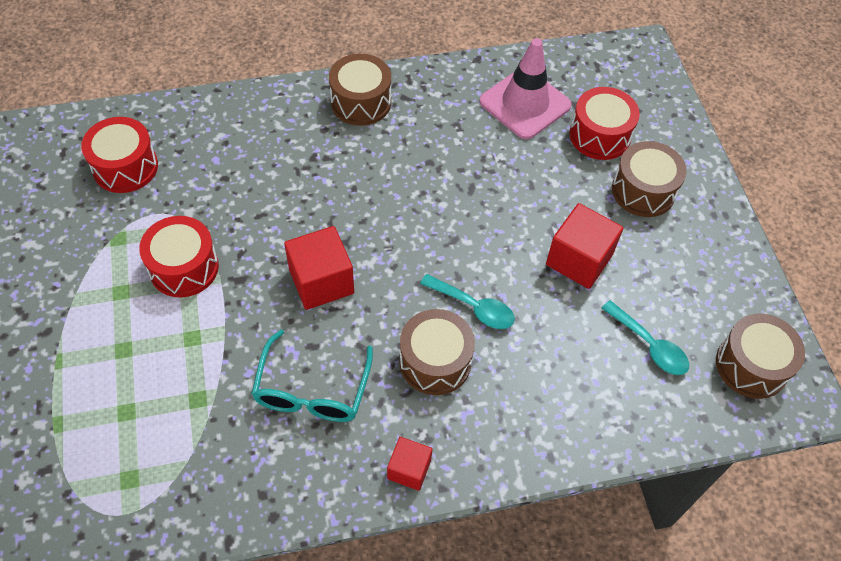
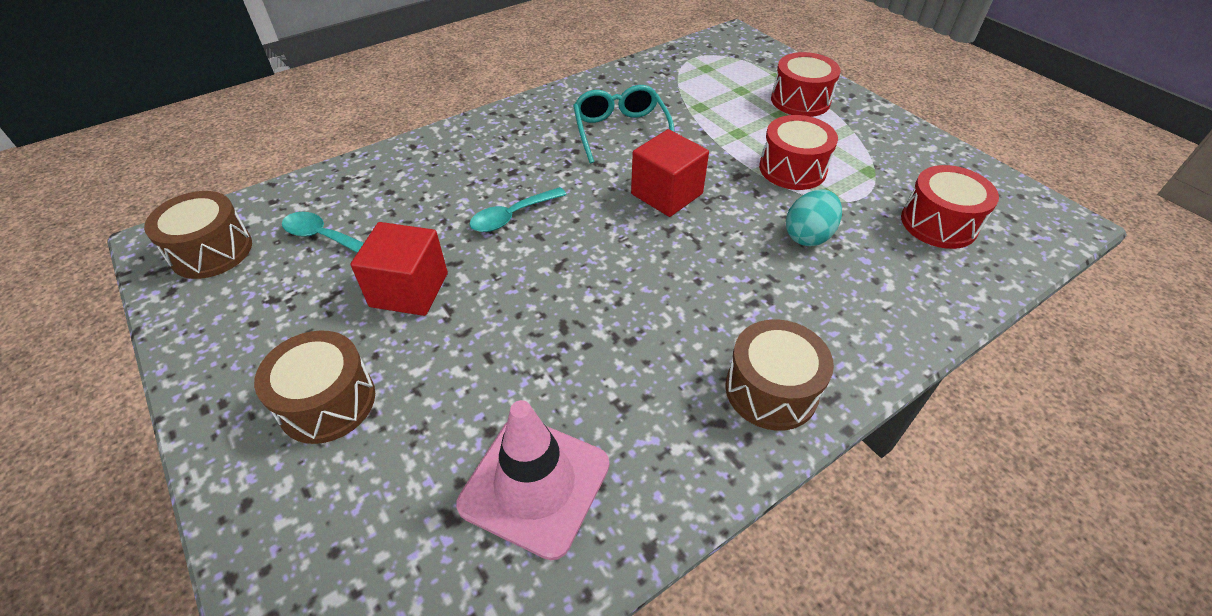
camera: 160 degrees right, 10 degrees down
(238, 194) = (808, 236): none -> turquoise egg
(409, 469) = (521, 114): red cube -> none
(435, 361) = (531, 171): brown drum -> none
(474, 307) = (512, 216): turquoise spoon -> turquoise spoon turned 45 degrees counterclockwise
(600, 135) = (400, 470): red drum -> red drum (800, 100)

